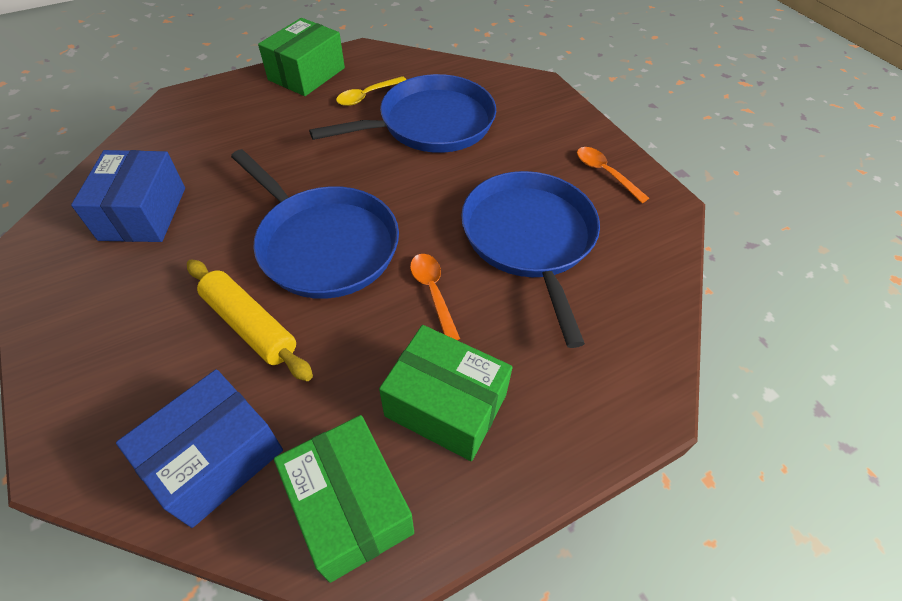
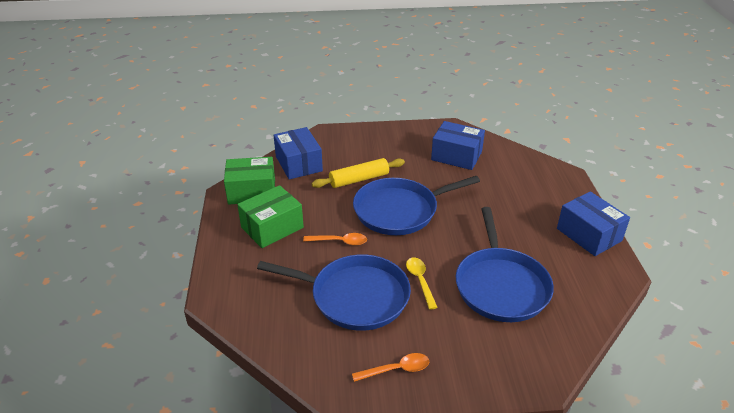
camera: 115 degrees right, 15 degrees down
(306, 74) = (589, 234): green box -> blue box
(367, 96) = (549, 260): yellow spoon -> yellow spoon (420, 281)

